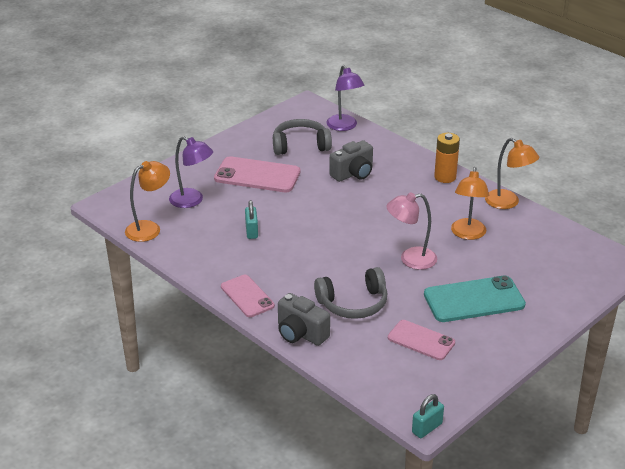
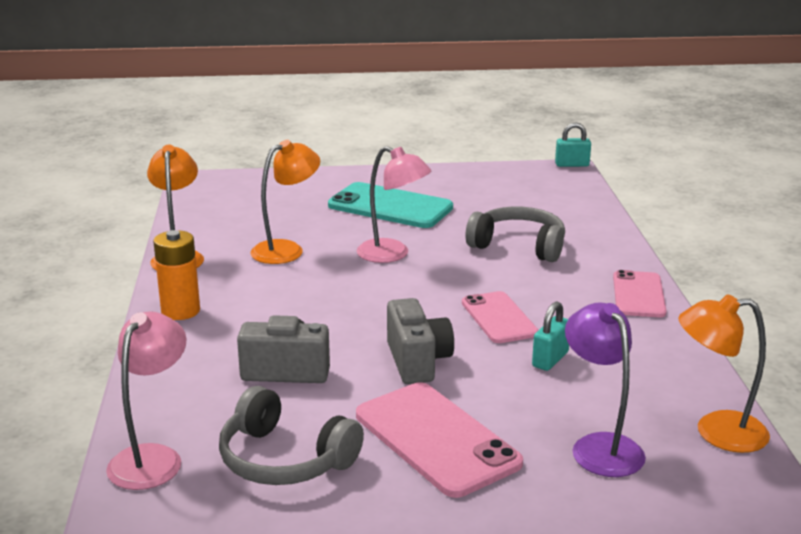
camera: 140 degrees left, 10 degrees down
(300, 334) = (611, 246): grey camera -> grey camera (417, 361)
(344, 126) = (152, 458): purple lamp -> pink lamp
(421, 340) = (492, 202): pink phone -> pink phone (499, 318)

